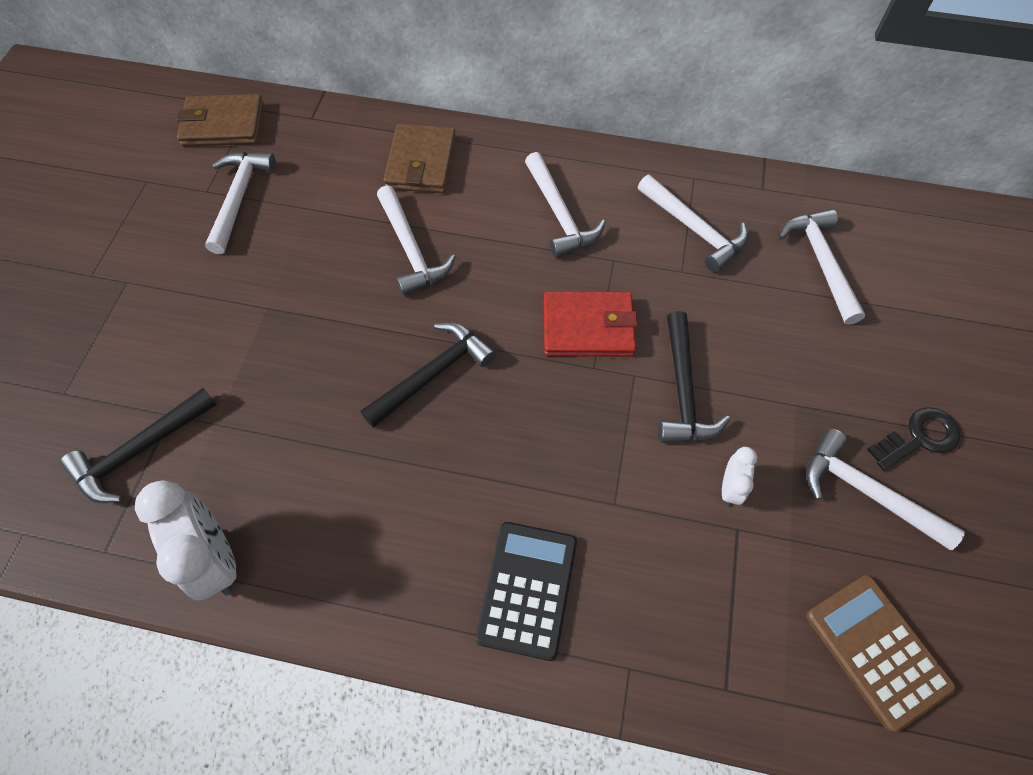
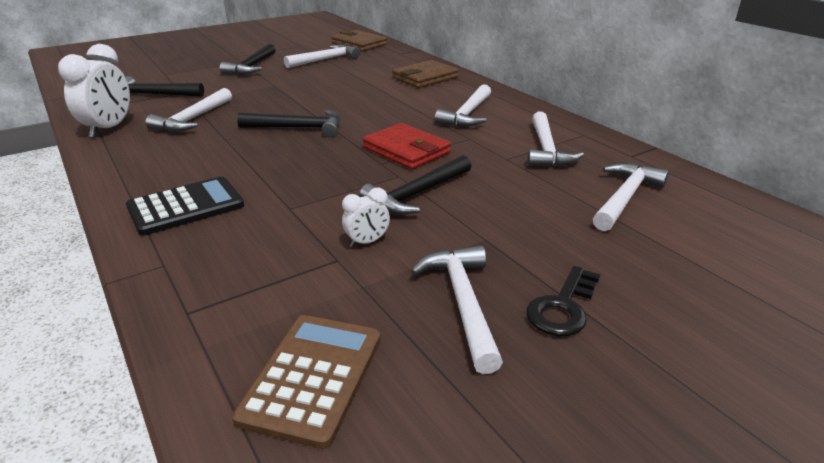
camera: 45 degrees right, 30 degrees down
(164, 284) = (252, 66): none -> black hammer
(411, 249) = (367, 95): white hammer -> white hammer (193, 119)
(918, 438) = (563, 307): black key -> black key turned 105 degrees clockwise

